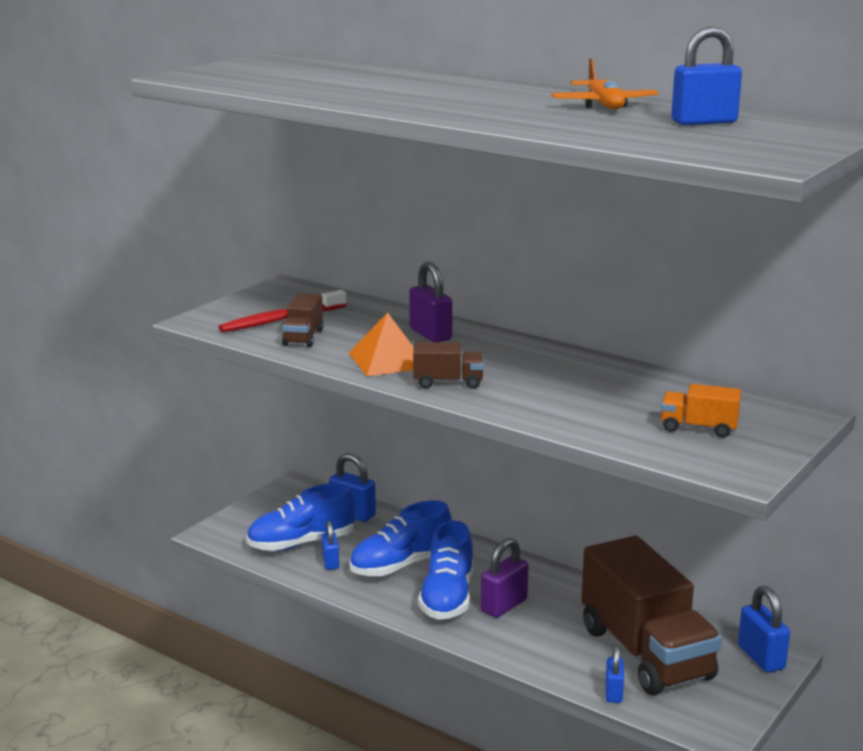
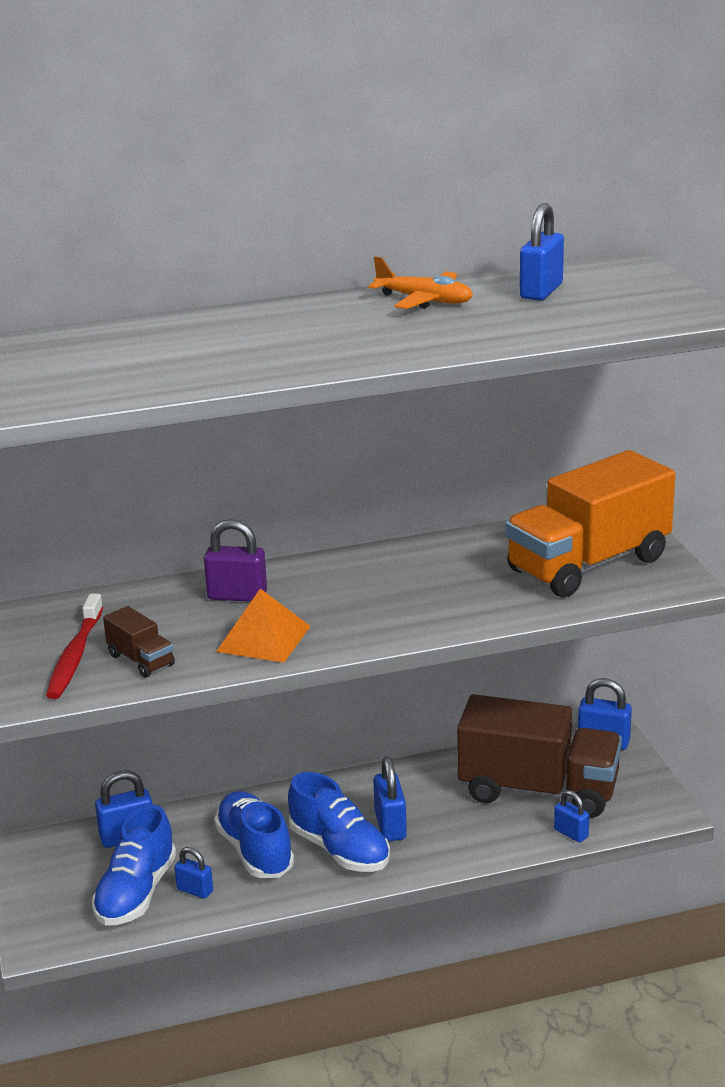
camera: 50 degrees left, 5 degrees up
(401, 565) = (255, 851): blue shoe -> blue shoe turned 150 degrees clockwise
(448, 382) = (356, 630): brown truck -> none
(504, 606) = (390, 826): purple padlock -> blue padlock
(698, 428) = (588, 565): orange truck -> orange truck, size x2.36

